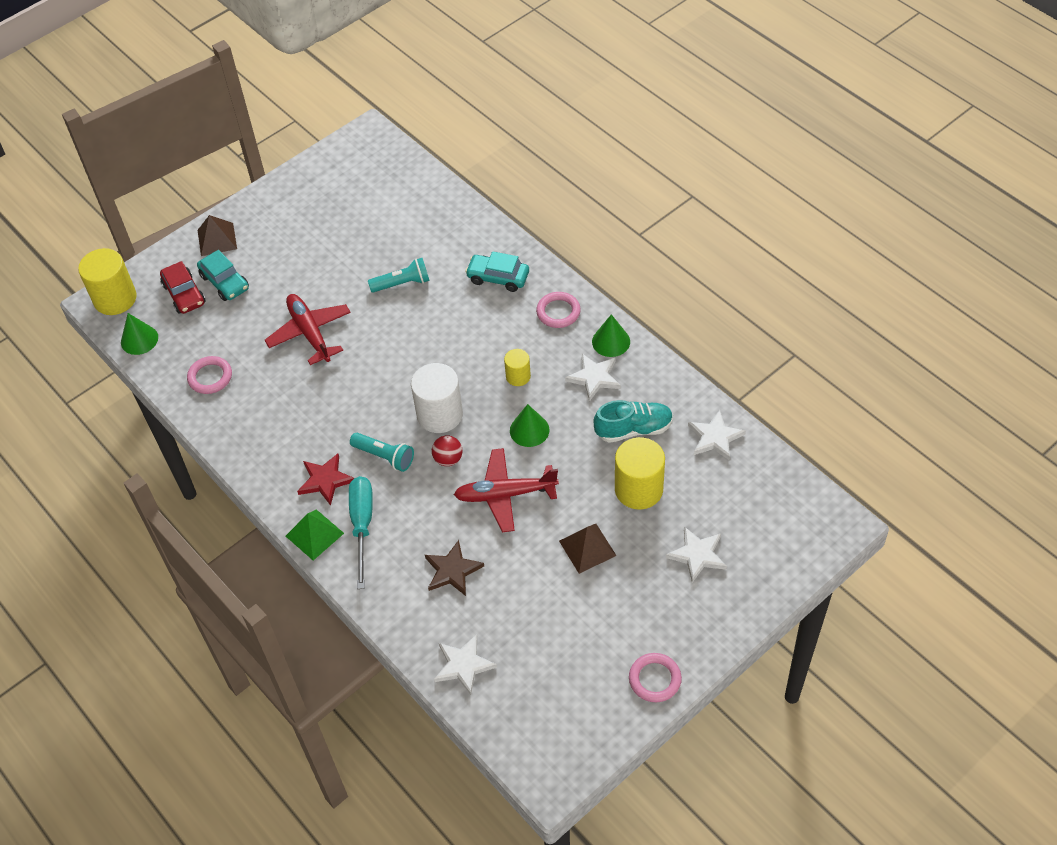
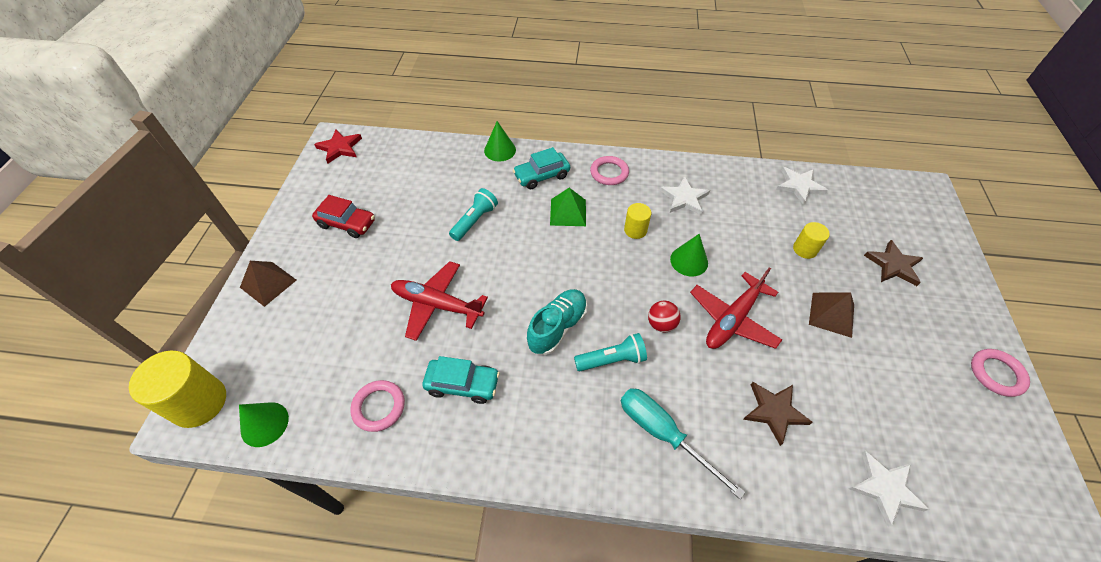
camera: 45 degrees left, 0 degrees up
(184, 294) = (277, 349): red car -> red car (347, 223)
(225, 282) = (311, 314): turquoise car -> turquoise car (462, 384)
(314, 534) = (634, 478): green pyramid -> green pyramid (568, 212)
(325, 480) = (587, 419): red star -> red star (340, 148)
(439, 414) = (614, 295): white cylinder -> none
(611, 341) = (664, 170): green cone -> green cone (500, 150)
(634, 429) = (750, 213): turquoise shoe -> turquoise shoe (557, 327)
(638, 489) = (804, 249): yellow cylinder -> yellow cylinder, size x0.54
(697, 555) = (893, 265): white star -> brown star

